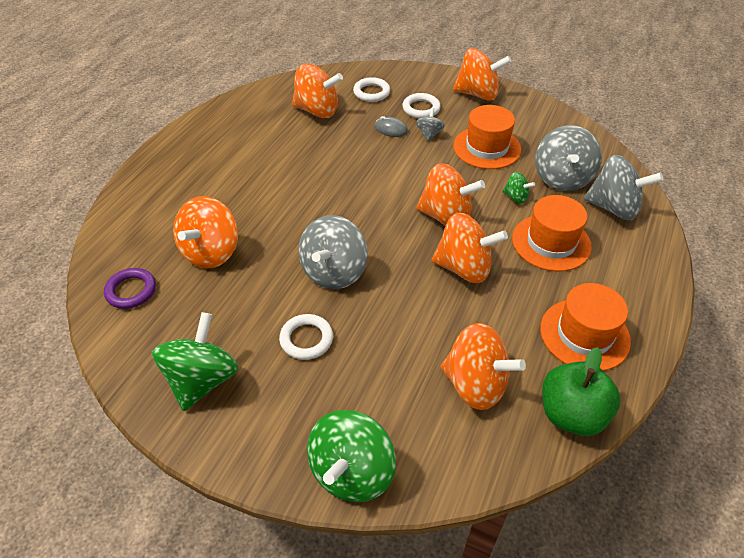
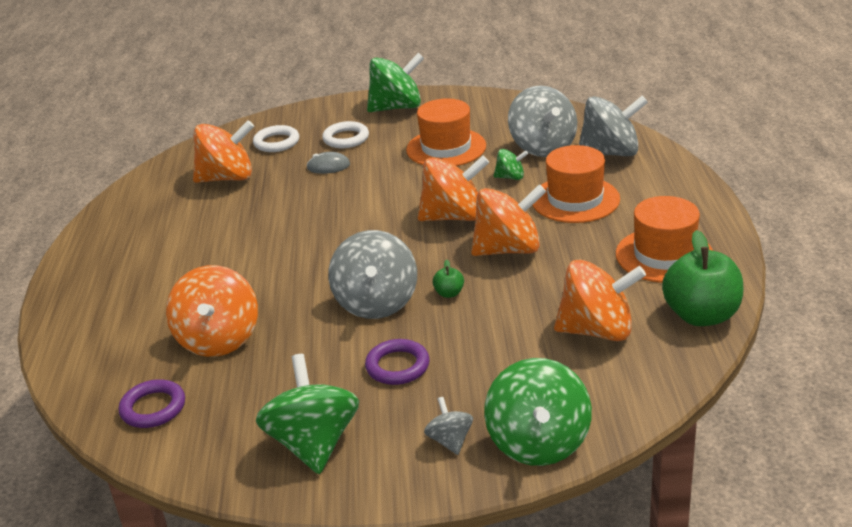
camera: 25 degrees left, 15 degrees down
(306, 339) = (397, 366): white ring -> purple ring
(390, 289) = (449, 293): none -> green apple
(429, 134) = (374, 157): grey spinning top -> grey spinning top (450, 441)
(478, 94) = (397, 107): orange spinning top -> green spinning top

